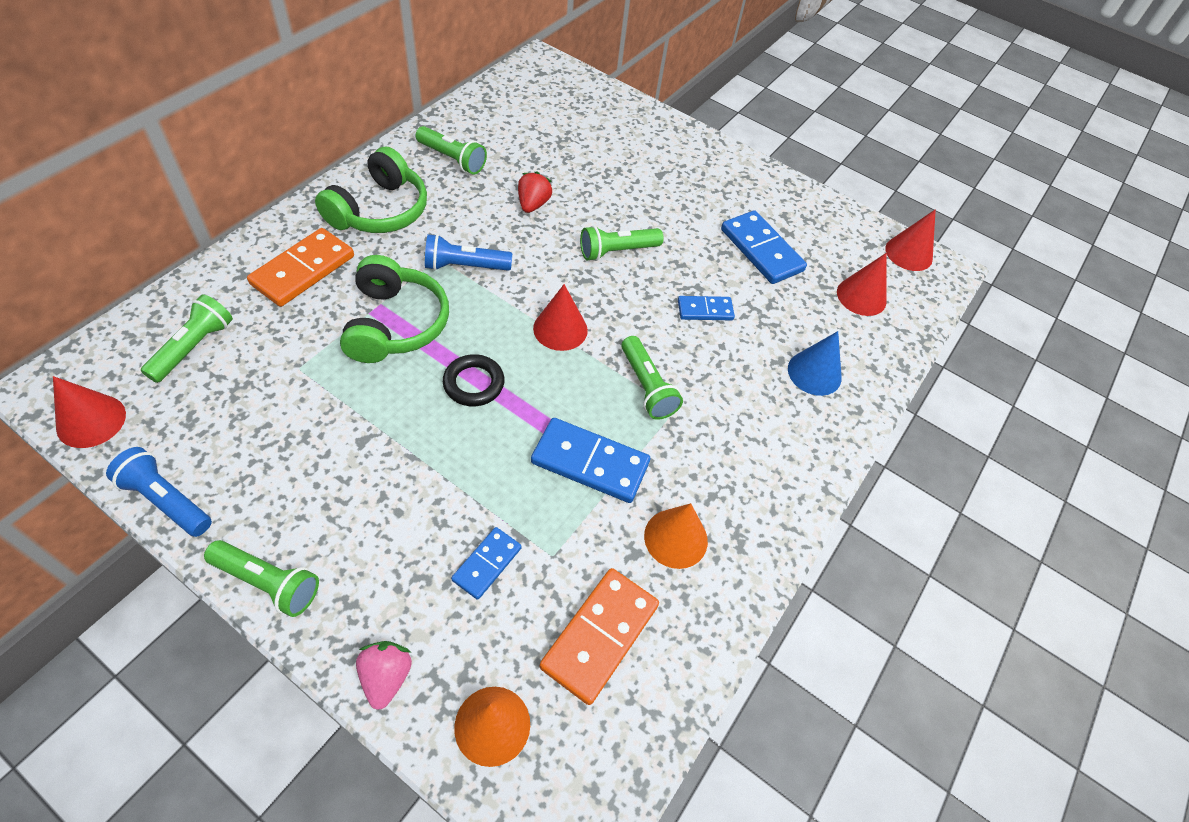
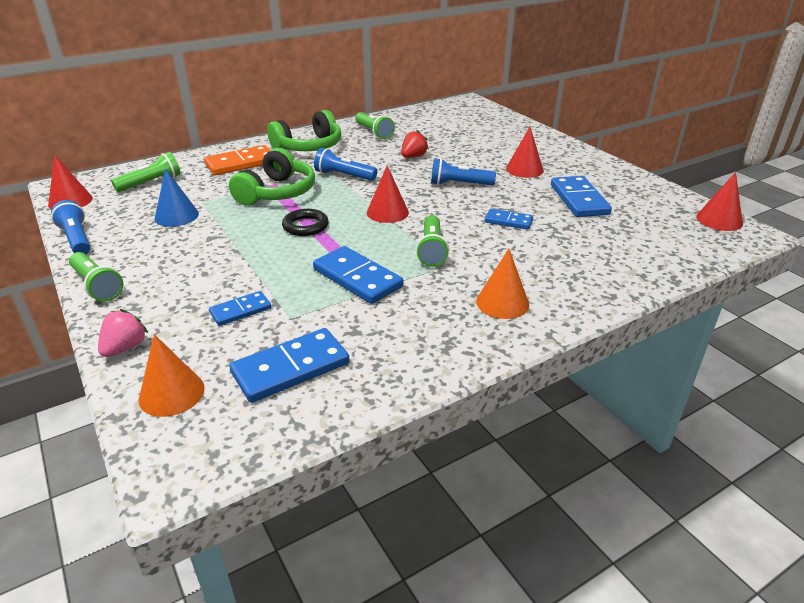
camera: 30 degrees right, 20 degrees down
(600, 636) = (291, 368): orange domino -> blue domino
(617, 251) = (459, 184): green flashlight -> blue flashlight
(676, 538) = (394, 331): orange cone -> orange cone (502, 302)
(814, 373) = (583, 268): blue cone -> blue cone (176, 216)
(861, 296) = (656, 235): red cone -> red cone (524, 169)

